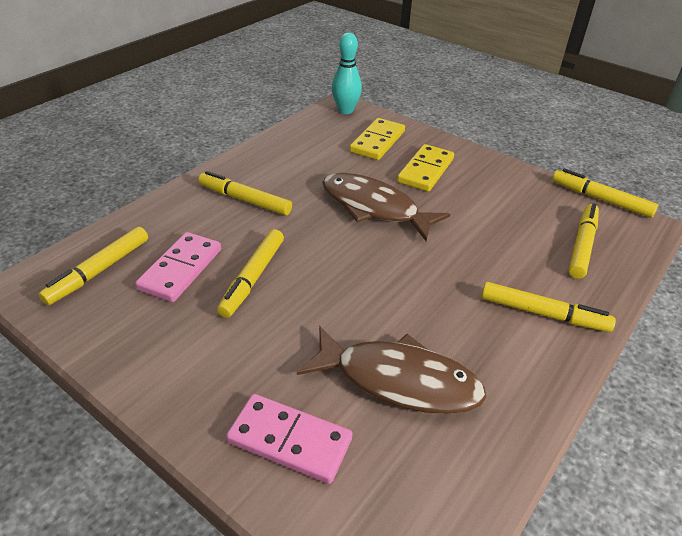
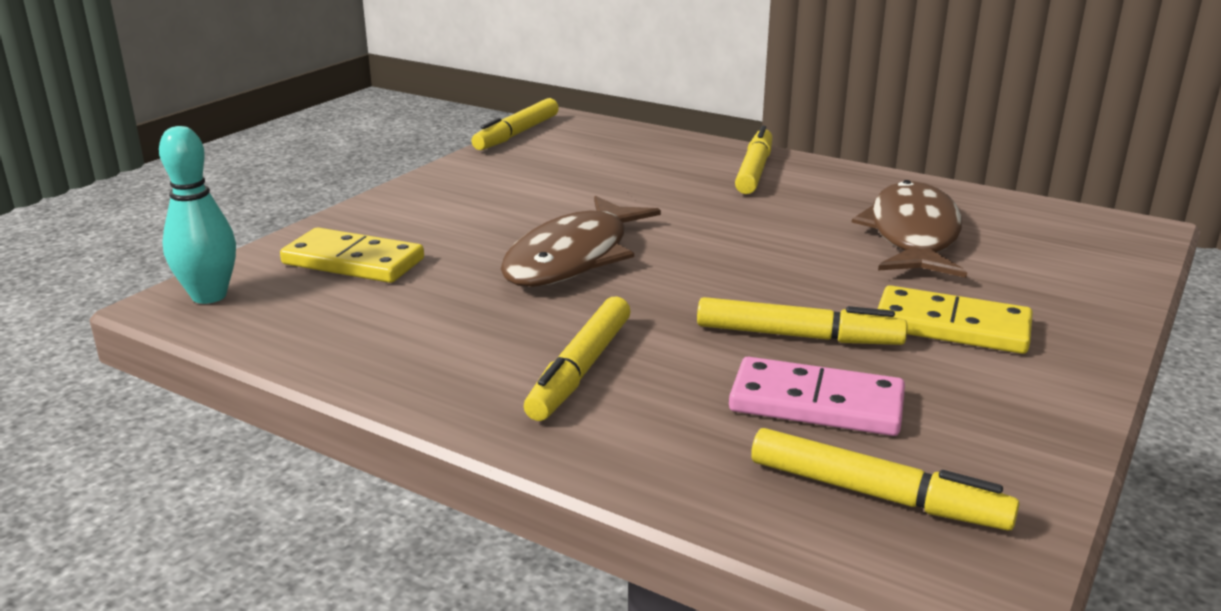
camera: 95 degrees left, 15 degrees down
(289, 441) = (1050, 285): pink domino -> none
(425, 170) = (455, 224): yellow domino -> yellow domino (951, 326)
(582, 245) = (620, 148): yellow marker -> none

